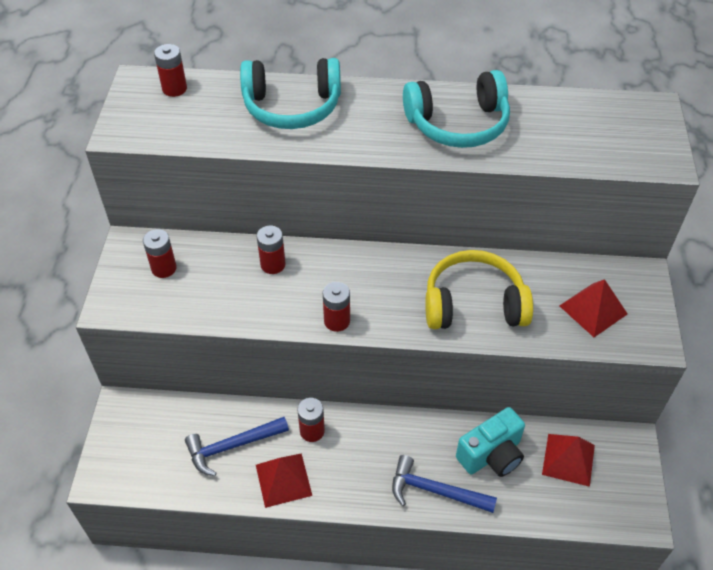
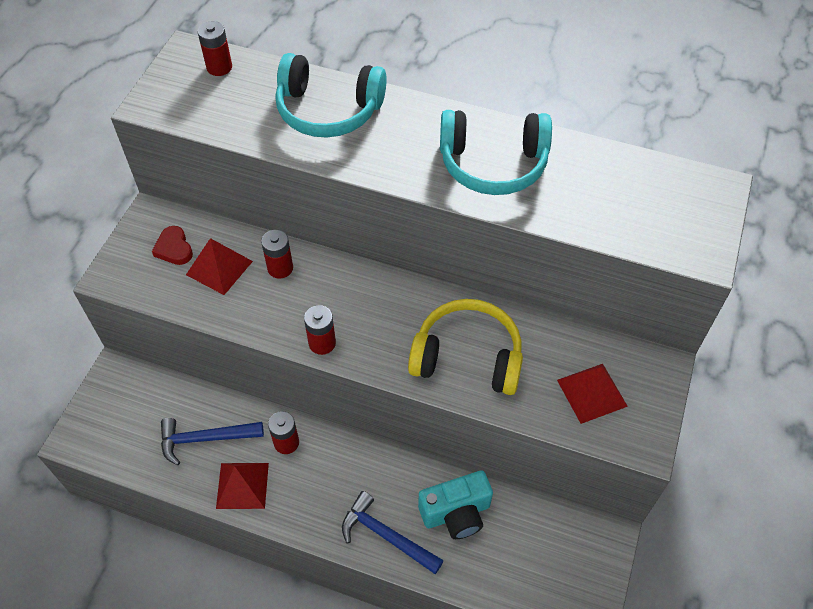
camera: 15 degrees right, 5 degrees up
(164, 268) = (174, 248): red battery -> red heart
(568, 459) = (534, 538): red pyramid -> red pyramid (219, 268)

